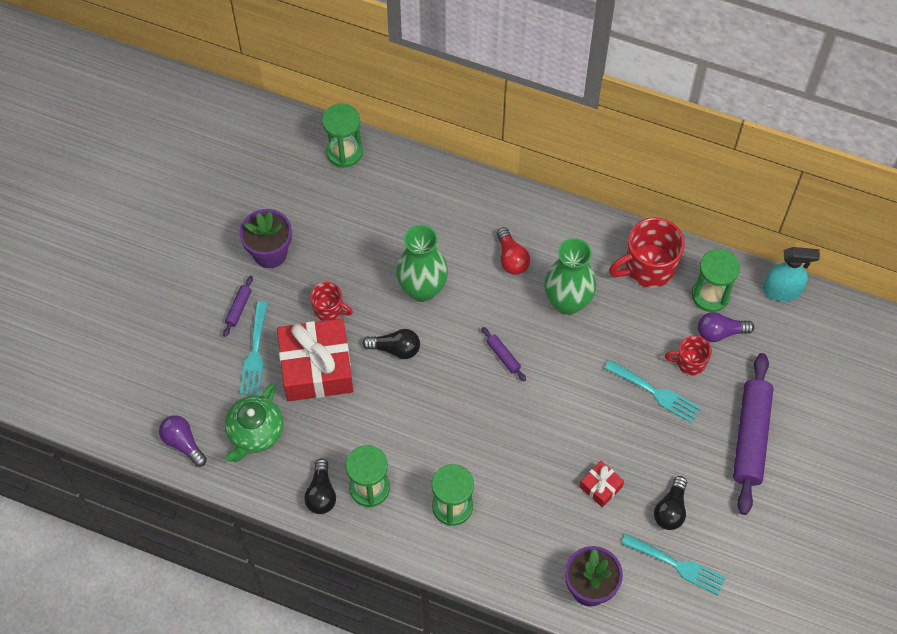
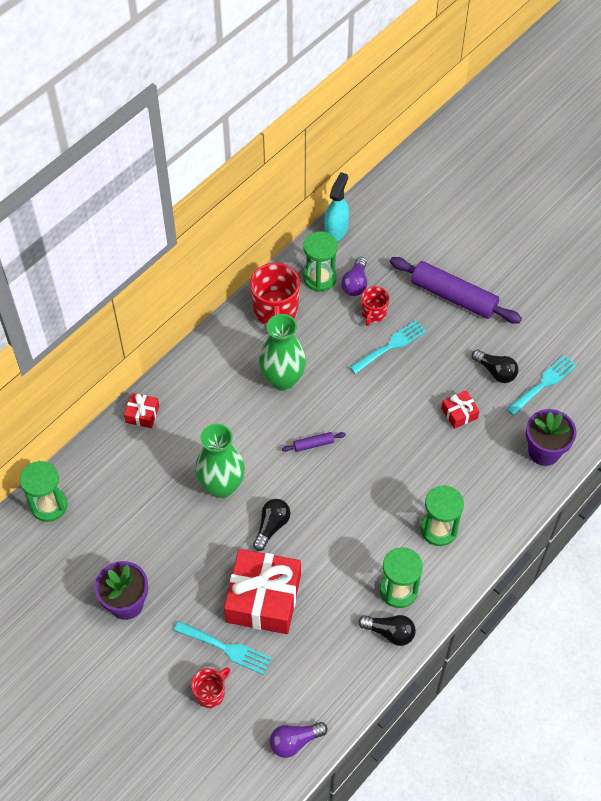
camera: 70 degrees left, 5 degrees down
(238, 308) = (173, 649): purple rolling pin -> none
(255, 433) = (309, 672): green teapot -> none
(329, 309) = (208, 569): red mug -> red mug (210, 693)
(473, 191) = (142, 414): none -> red gift
(511, 258) = (222, 407): red light bulb -> none

